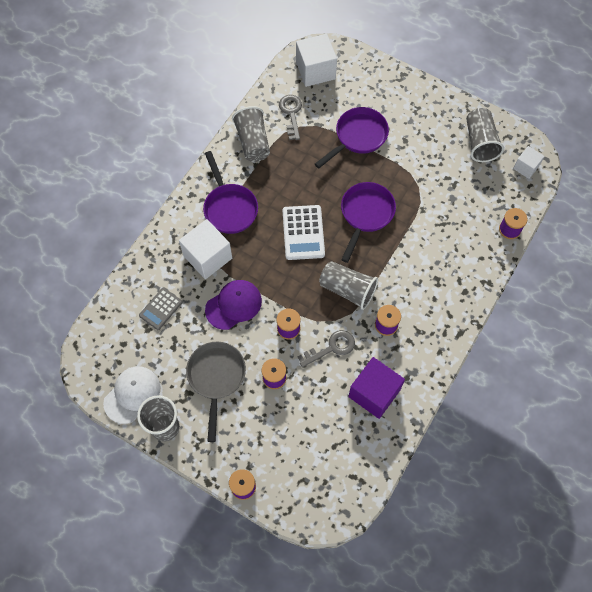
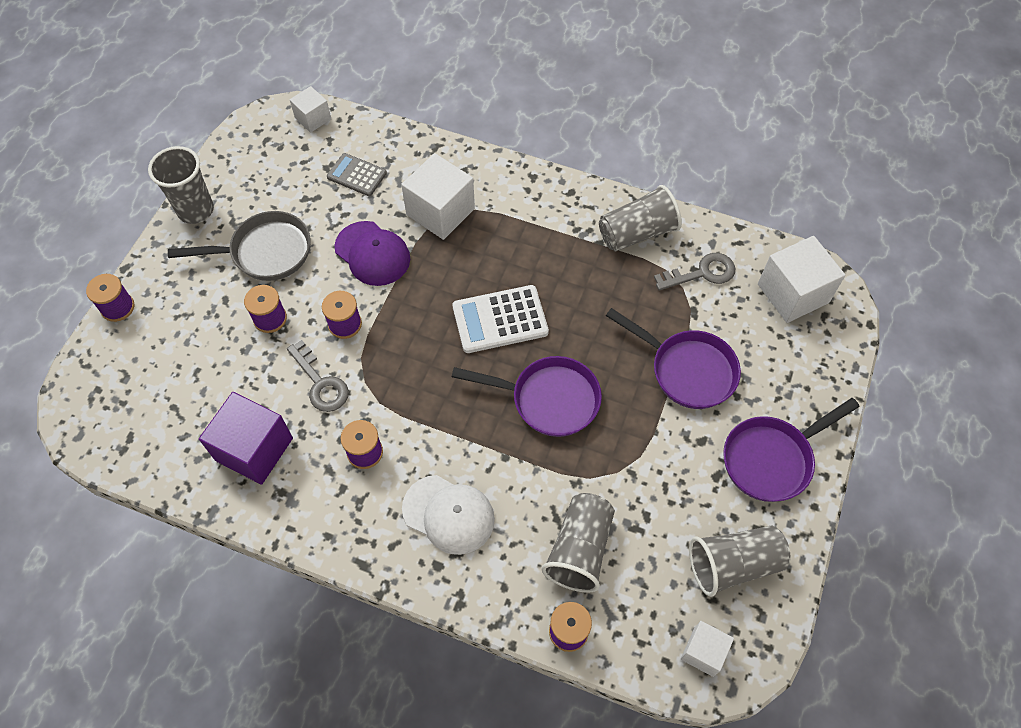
camera: 80 degrees right, 5 degrees down
(96, 335) = (313, 118): none -> white cube
(132, 394) = (237, 169): white cap -> white cap (448, 514)
(229, 207) = (522, 223): purple pan -> purple pan (772, 459)
(347, 289) = (416, 391): grey cup -> grey cup (579, 549)

